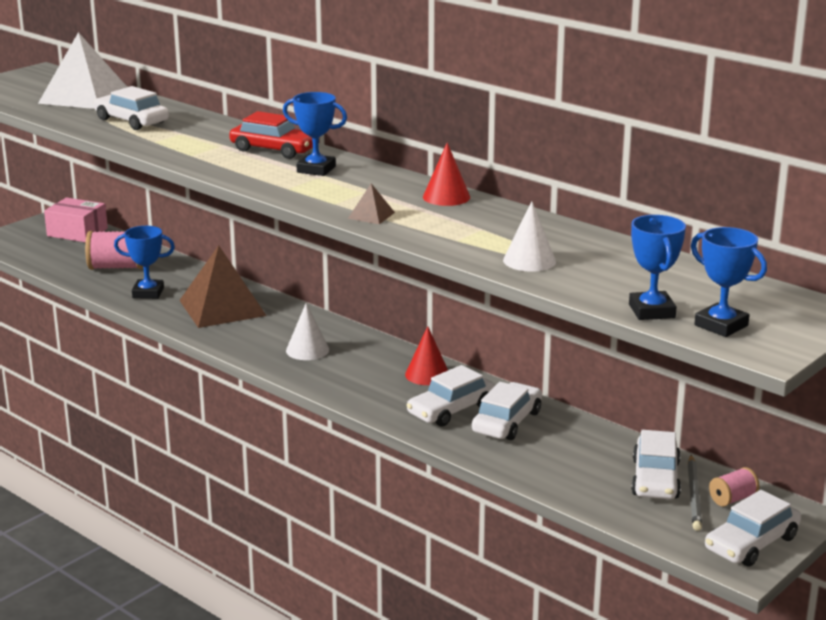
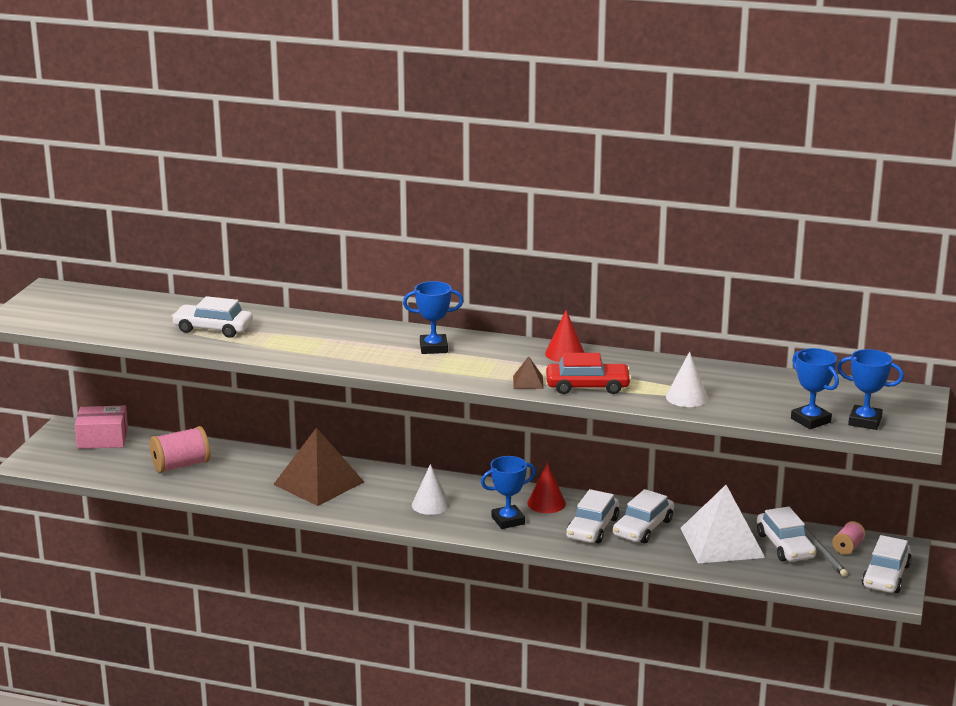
camera: 25 degrees left, 0 degrees up
(84, 96) = (133, 310): white pyramid -> white pyramid (722, 542)
(148, 293) = (237, 484): blue trophy -> blue trophy (508, 520)
(274, 150) = (375, 335): red car -> red car (587, 386)
(507, 422) = (643, 528): white car -> white car turned 150 degrees counterclockwise

